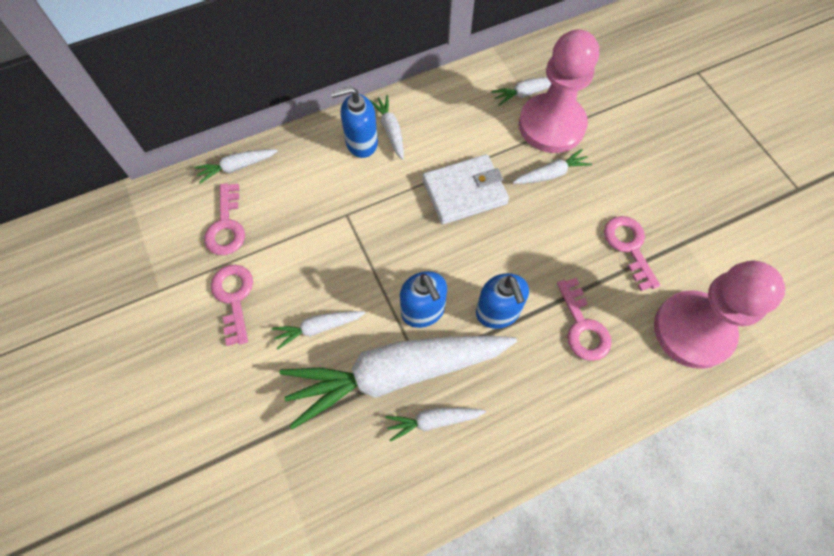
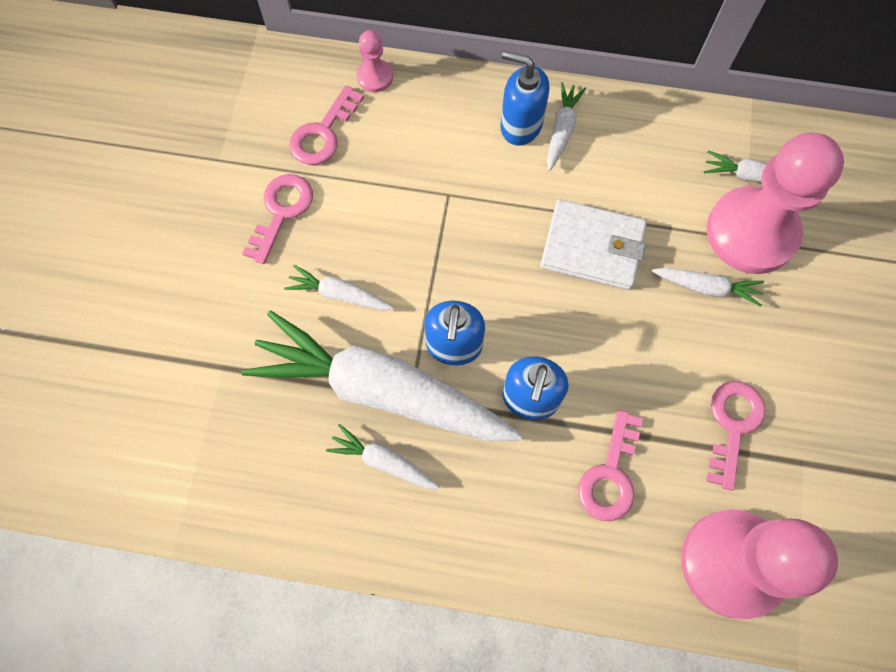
camera: 35 degrees right, 5 degrees up
(237, 167) = (375, 77): white carrot -> pink pawn

